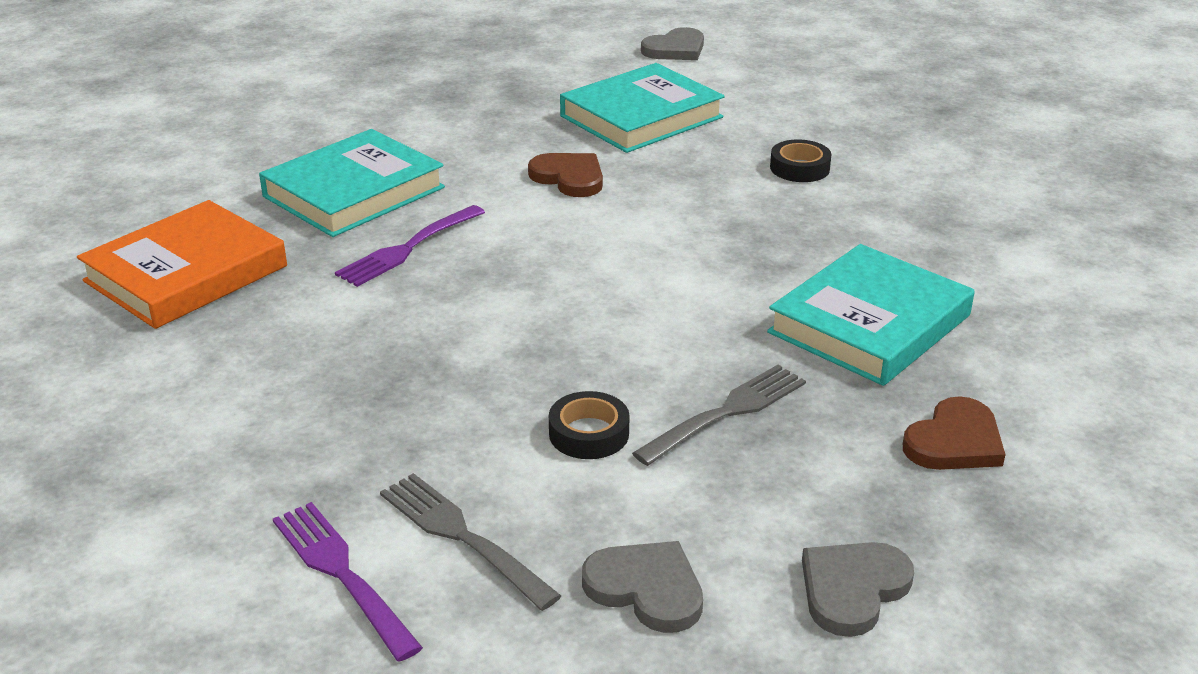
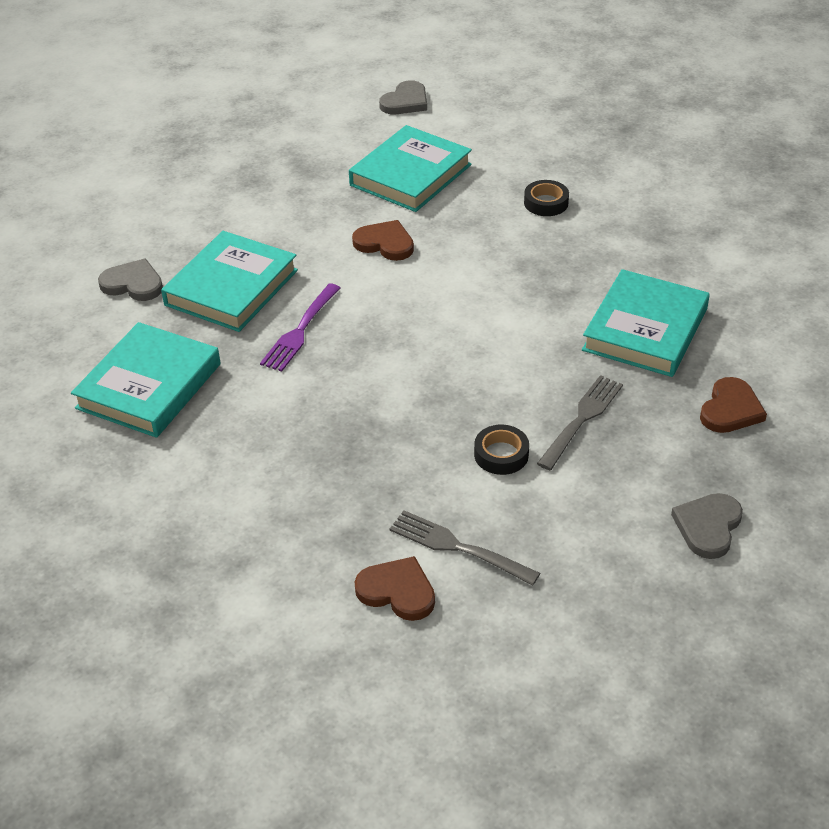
camera: 15 degrees left, 10 degrees up
(186, 274) = (149, 386): orange book -> turquoise book
(343, 575) = (397, 591): purple fork -> brown heart
(646, 589) = (587, 556): grey heart -> grey heart (133, 284)

